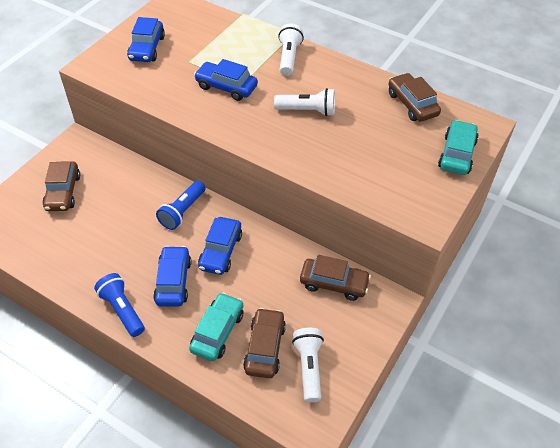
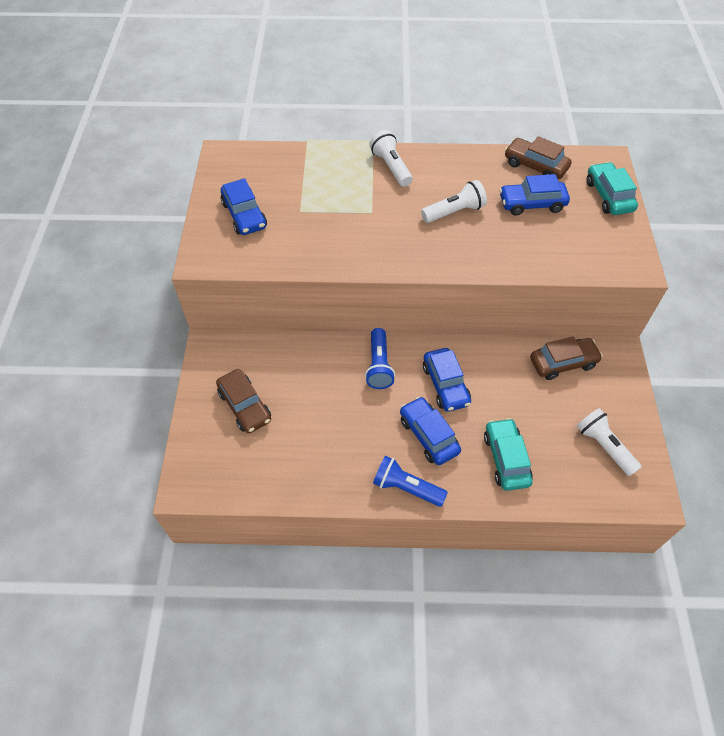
camera: 30 degrees left, 5 degrees up
(226, 87) = (360, 221): blue car -> blue car (532, 204)
(264, 347) = (556, 450): brown car -> none

